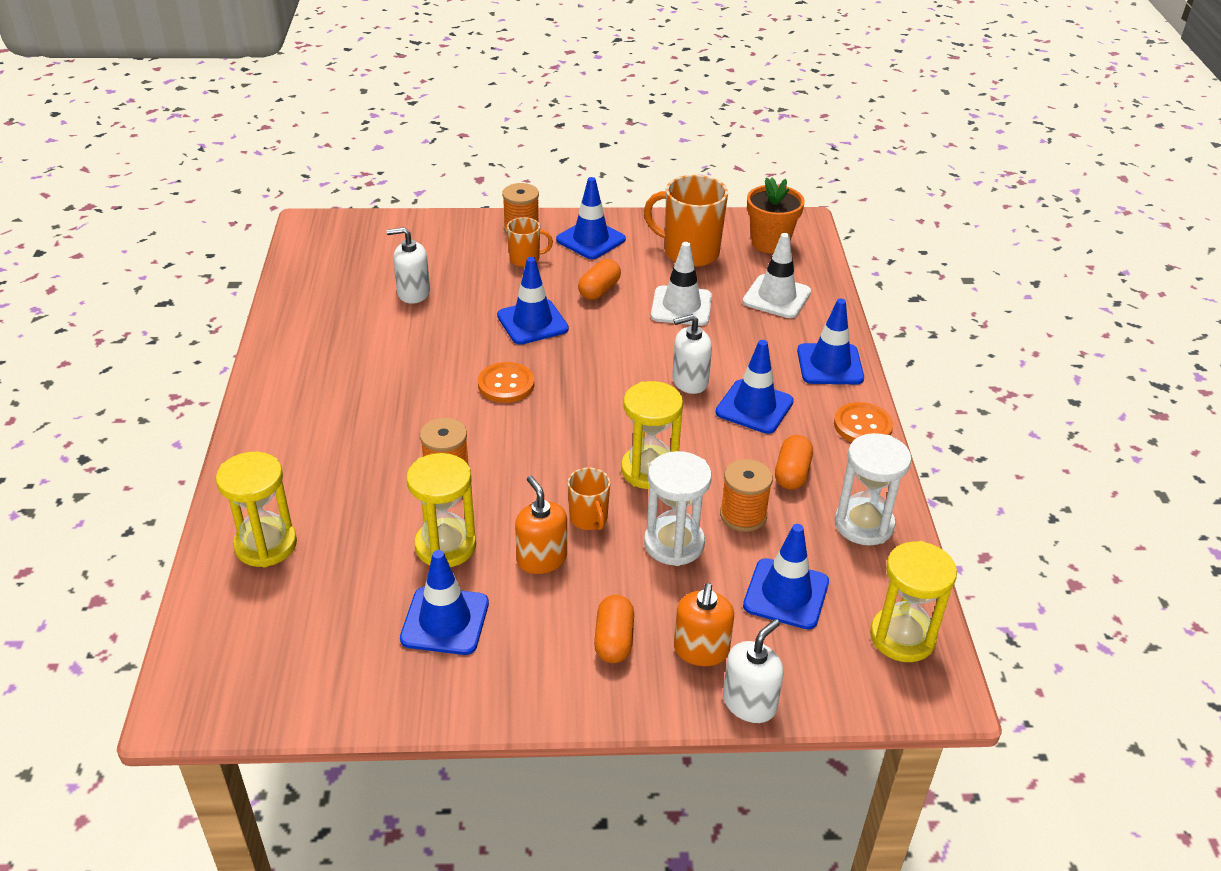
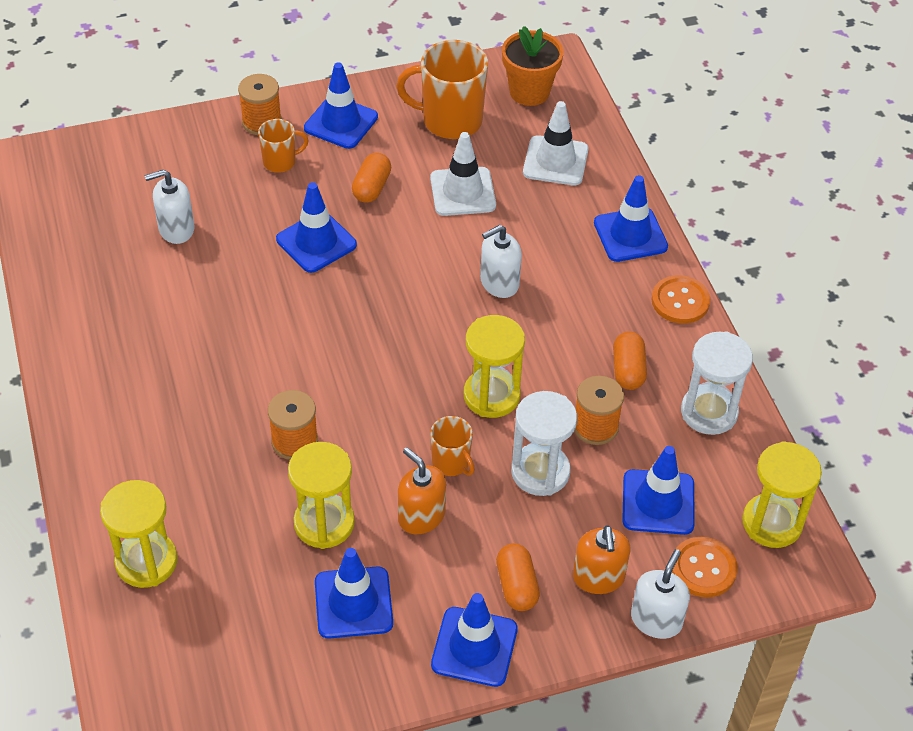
camera: 15 degrees left, 10 degrees up
(506, 384) = (316, 324): orange button -> orange button (703, 568)
(754, 407) = (571, 301): blue traffic cone -> blue traffic cone (474, 647)

